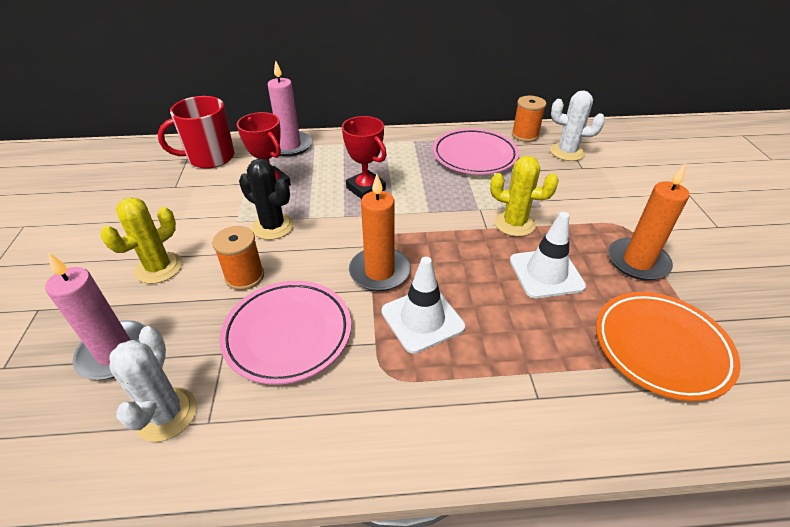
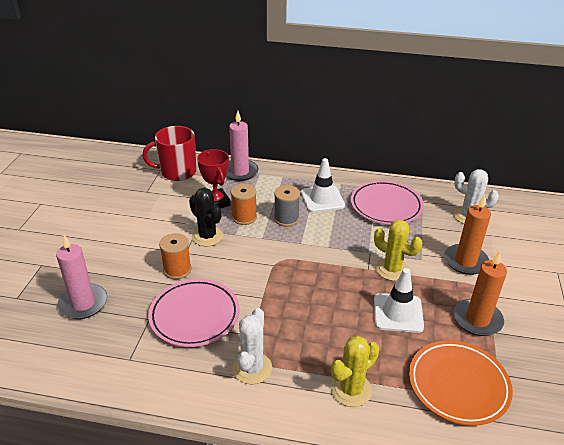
camera: 15 degrees right, 5 degrees down
(159, 268) = (122, 252): yellow cactus -> yellow cactus (351, 390)
(166, 414) = (106, 348): white cactus -> white cactus (252, 368)
(366, 189) = (286, 219): red trophy -> grey spool
(379, 272) = (272, 286): orange candle -> orange candle (465, 261)
(422, 319) = (290, 326): white traffic cone -> white traffic cone (322, 199)
(525, 135) = (439, 194): orange spool -> orange spool (244, 217)

